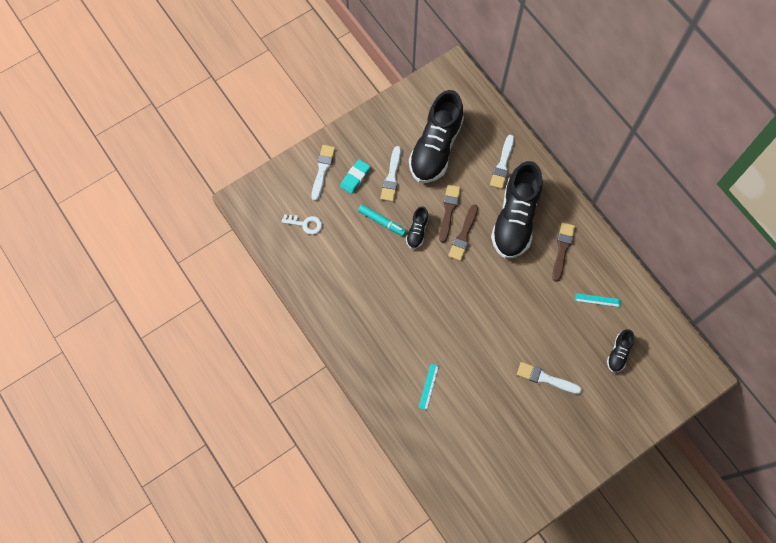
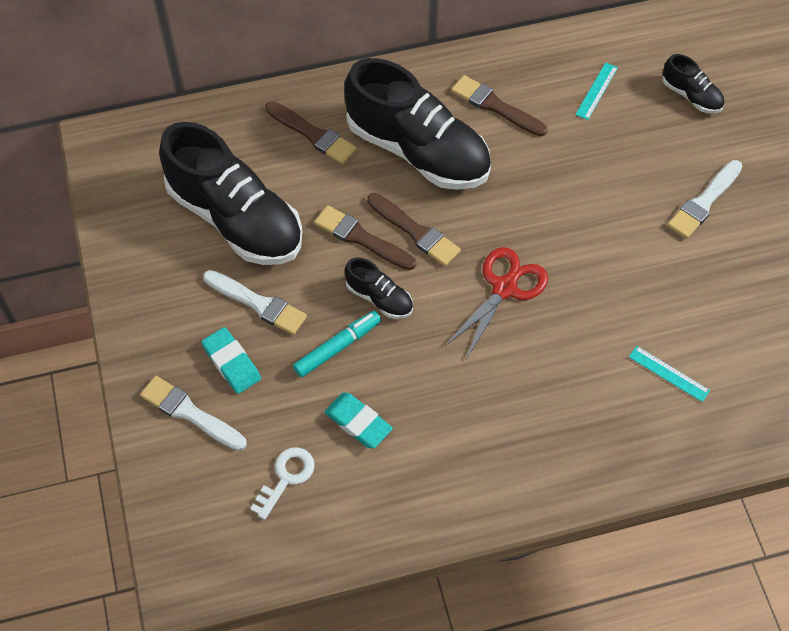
camera: 70 degrees left, 10 degrees down
(345, 245) = (358, 422): none -> turquoise eraser
(447, 290) = (504, 288): none -> red scissors
(502, 164) = (313, 134): white brush -> brown brush

